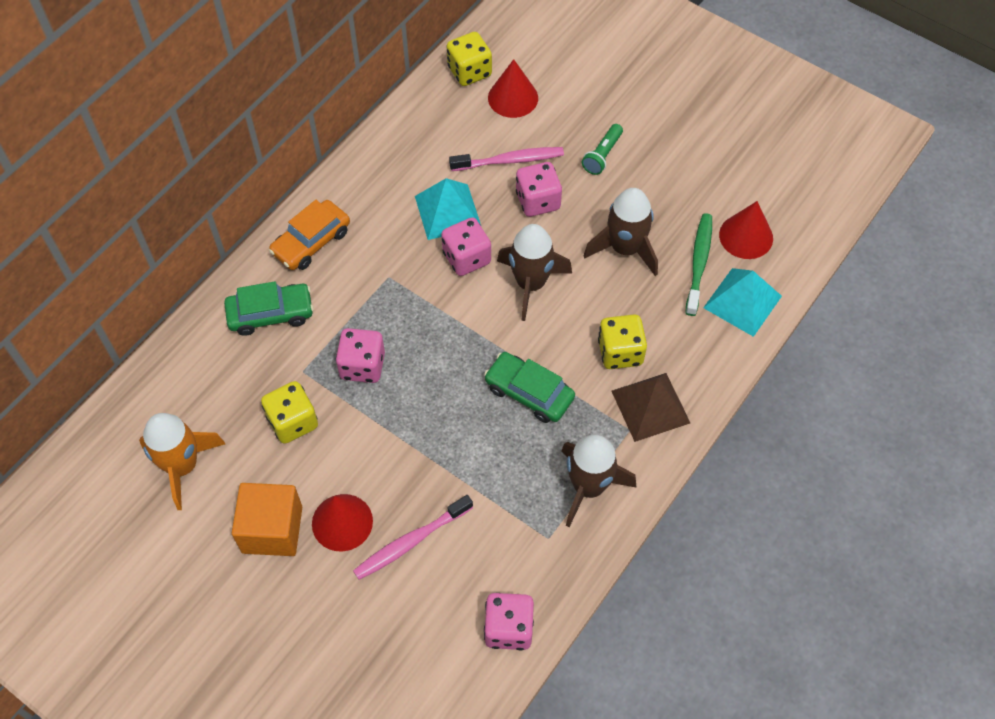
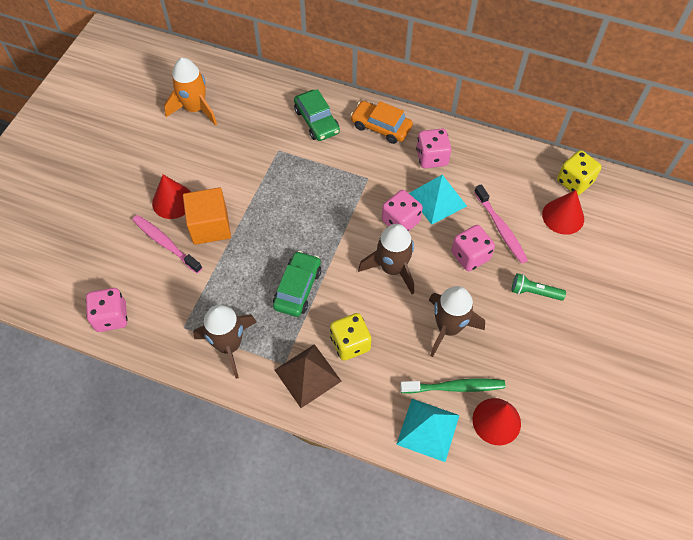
camera: 75 degrees right, 0 degrees up
(272, 529) = (161, 166): orange cube -> orange cube (210, 226)
(293, 422) = (239, 155): yellow dice -> none
(362, 366) = (291, 182): pink dice -> pink dice (432, 158)

